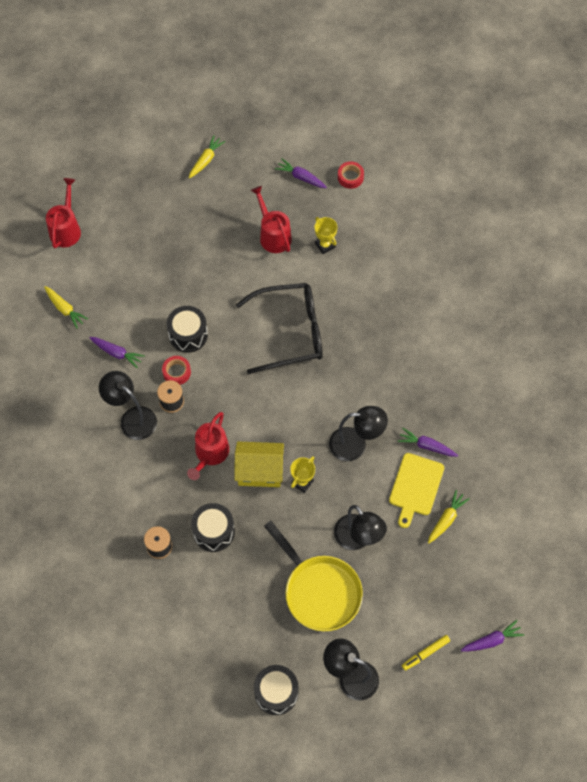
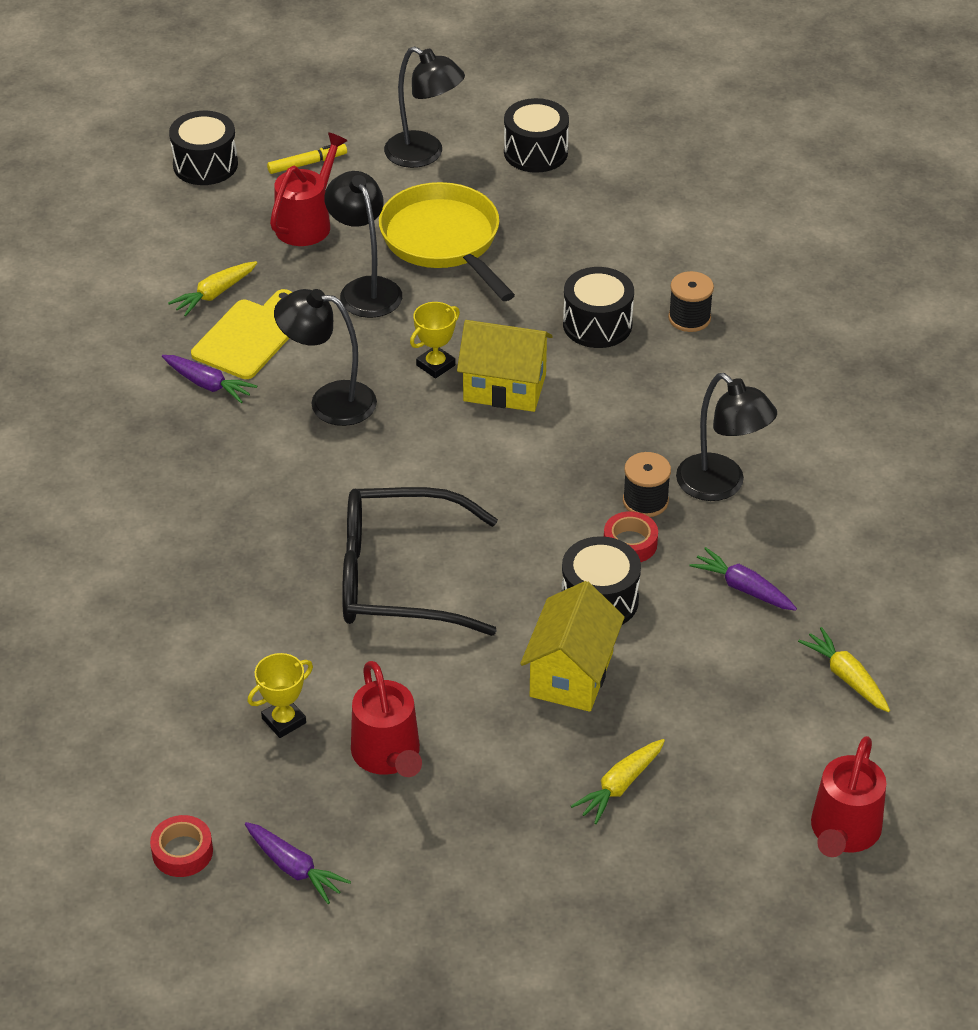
camera: 170 degrees left, 20 degrees down
(196, 290) = (571, 674): none -> yellow house
(206, 160) = (506, 940): yellow carrot -> yellow carrot (620, 786)
(210, 454) = (586, 420): red watering can -> red watering can (307, 223)
(325, 245) = (284, 721): yellow trophy -> yellow trophy turned 75 degrees clockwise
(491, 640) = (205, 165): purple carrot -> black drum

